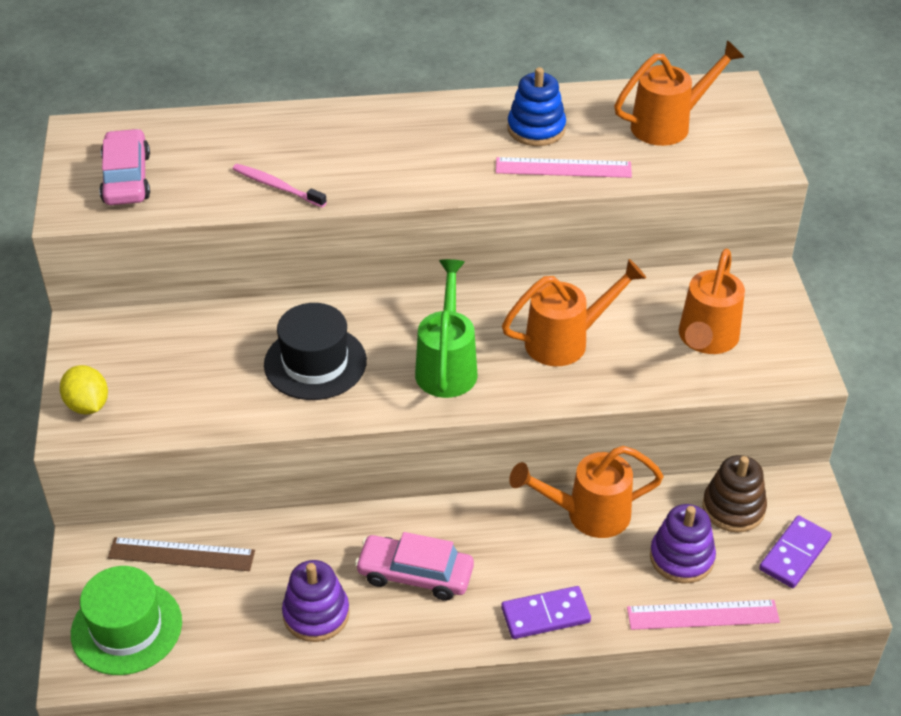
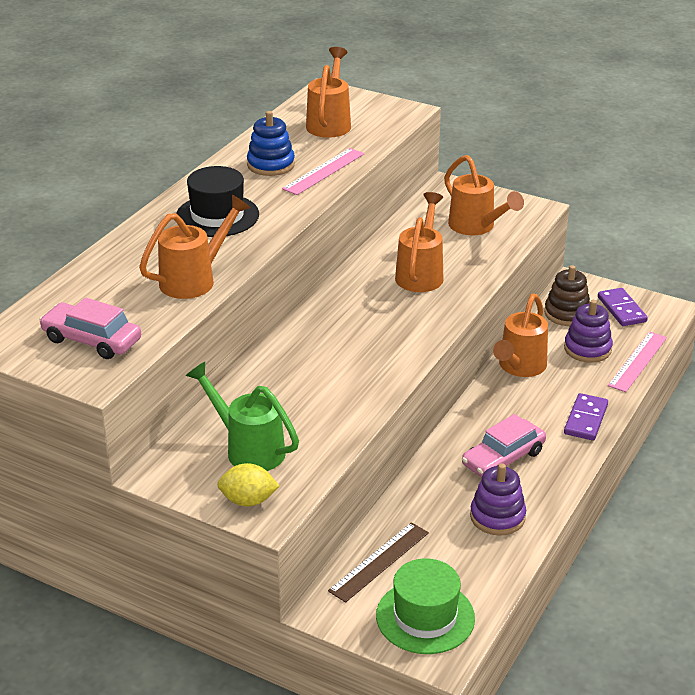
camera: 55 degrees left, 10 degrees down
(277, 186) = (195, 279): pink toothbrush -> orange watering can
(315, 363) = (326, 378): black hat -> black hat (217, 216)
(447, 365) = (391, 326): green watering can -> green watering can (248, 449)

